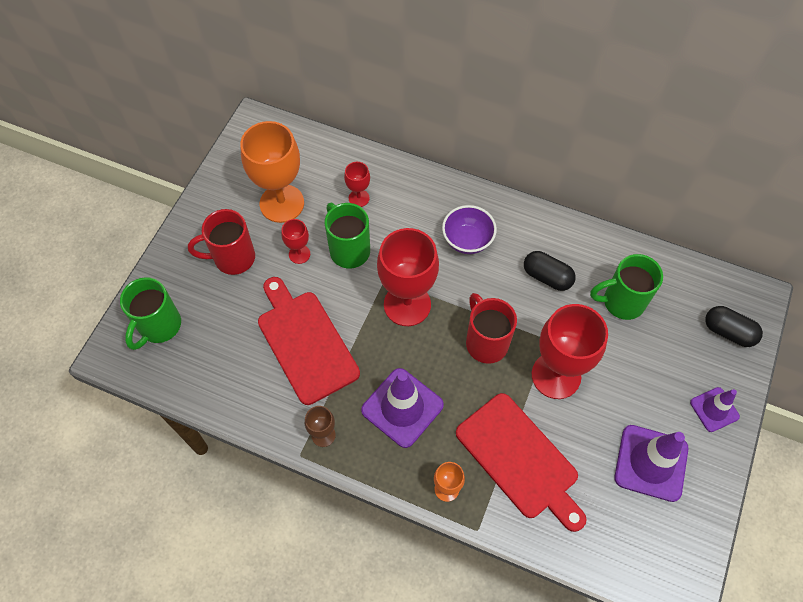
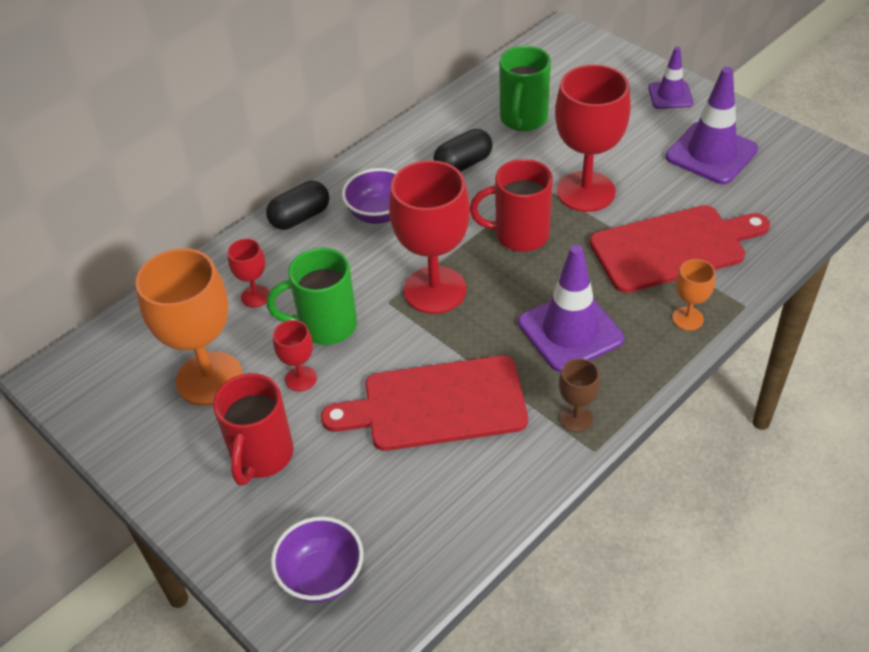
camera: 65 degrees left, 15 degrees down
(159, 326) = (322, 576): green mug -> purple bowl
(728, 332) = (592, 61): black capsule -> black capsule (300, 217)

